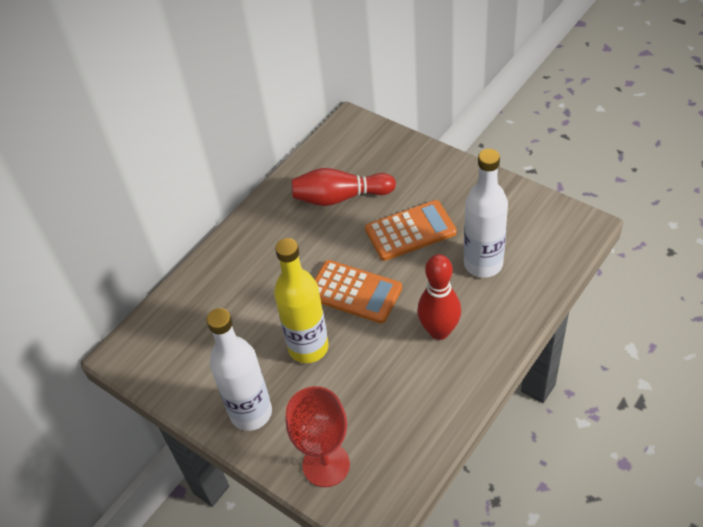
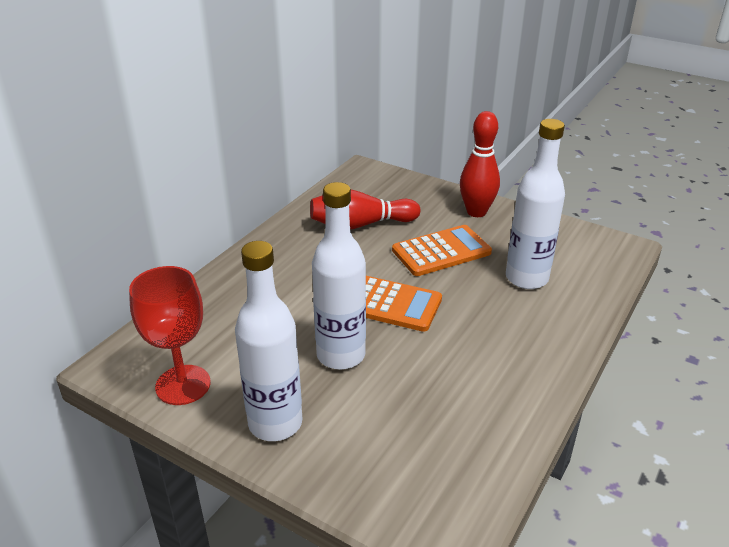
camera: 10 degrees left, 15 degrees down
(308, 347) = (341, 355): yellow bottle -> white bottle
(326, 465) = (377, 478): red goblet -> red goblet (183, 385)
(439, 331) = (492, 338): red bowling pin -> red bowling pin (476, 212)

